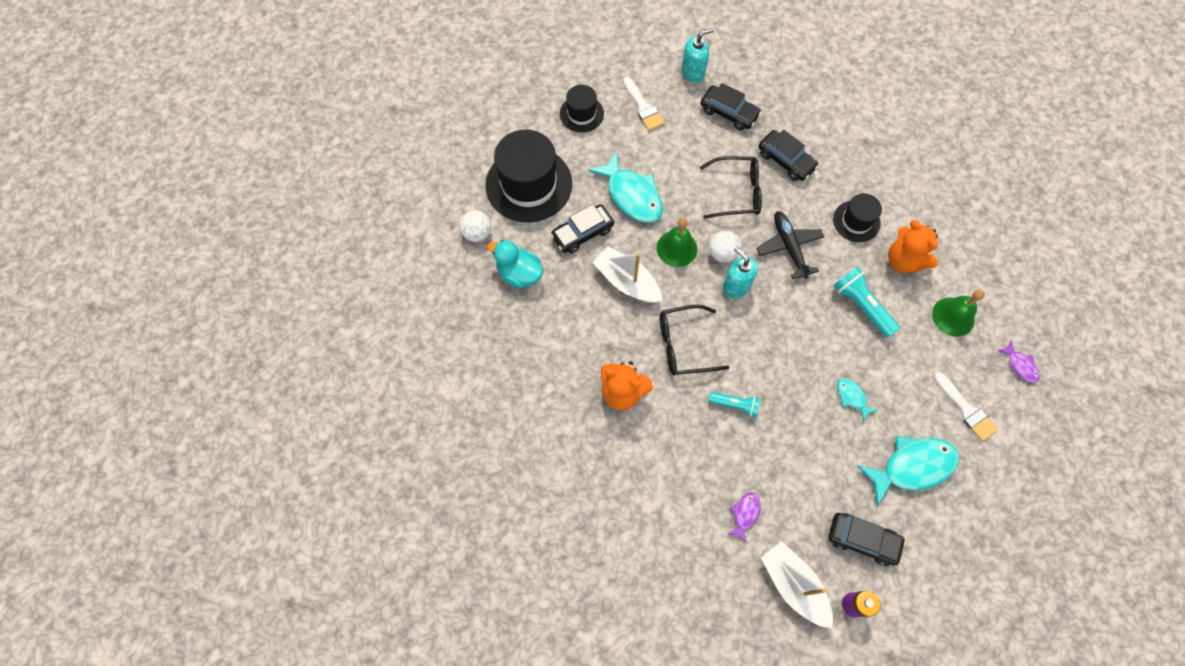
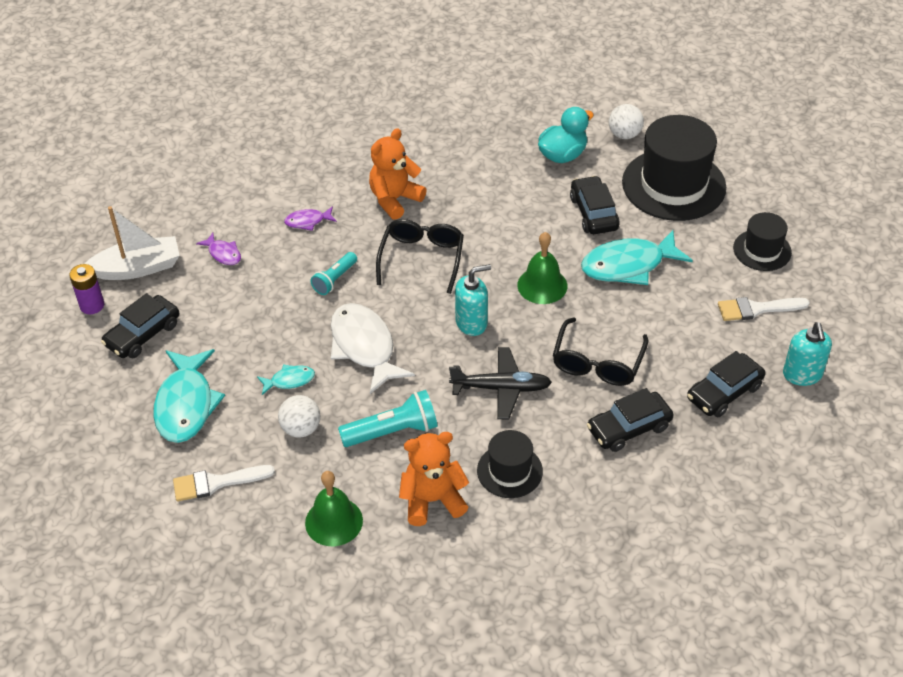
camera: 110 degrees right, 20 degrees down
(627, 282) = (517, 233): white boat -> none
(722, 253) = (518, 323): white ball -> white ball (301, 429)
(794, 354) = (364, 347): none -> white fish
(1020, 365) = (236, 566): purple fish -> purple fish (308, 221)

